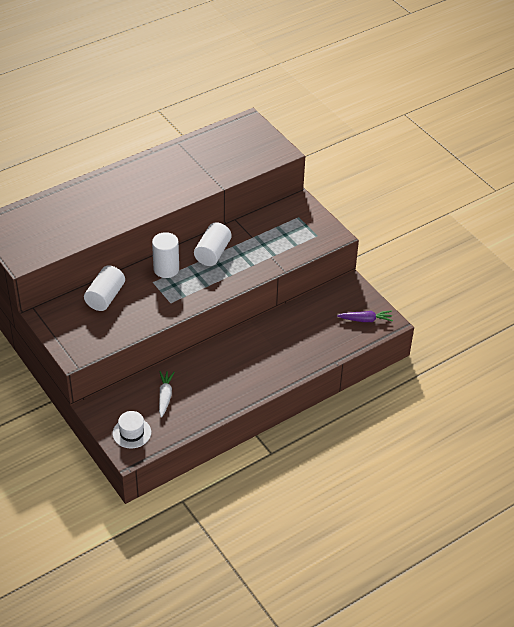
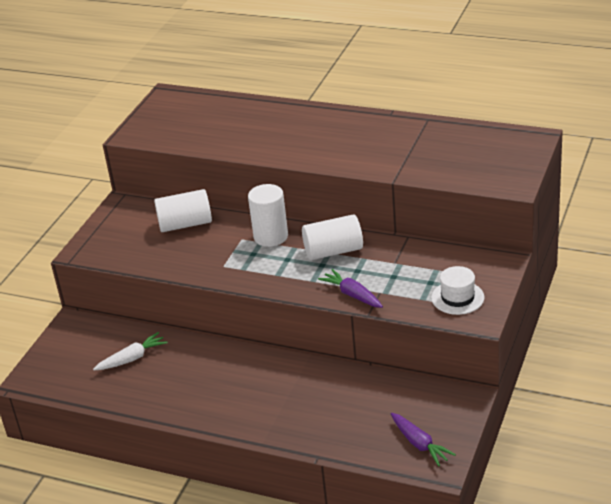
camera: 60 degrees right, 10 degrees down
(132, 433) = (59, 365): white hat -> white hat (457, 298)
(261, 267) = (352, 295): none -> purple carrot

